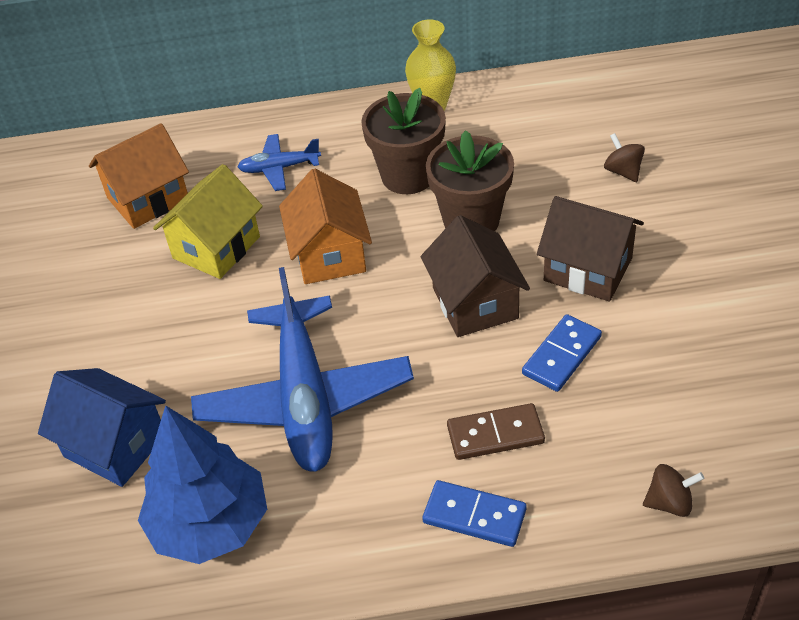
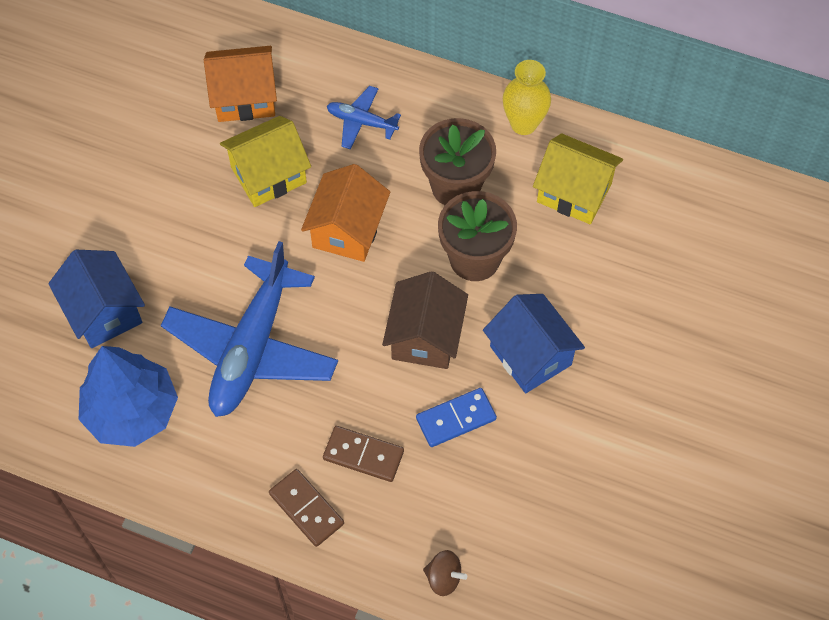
camera: 25 degrees right, 15 degrees up
(474, 516) = (306, 508): blue domino -> brown domino
(520, 133) = (574, 192): none -> yellow house
(588, 269) = (530, 355): brown house -> blue house
(623, 171) = (628, 278): brown spinning top -> none

